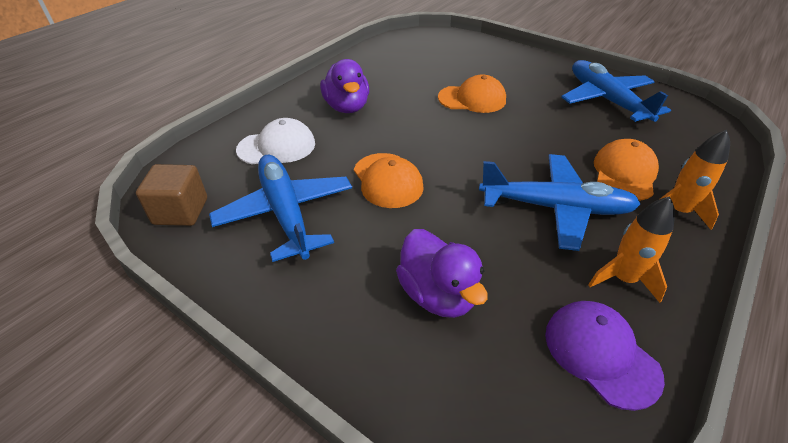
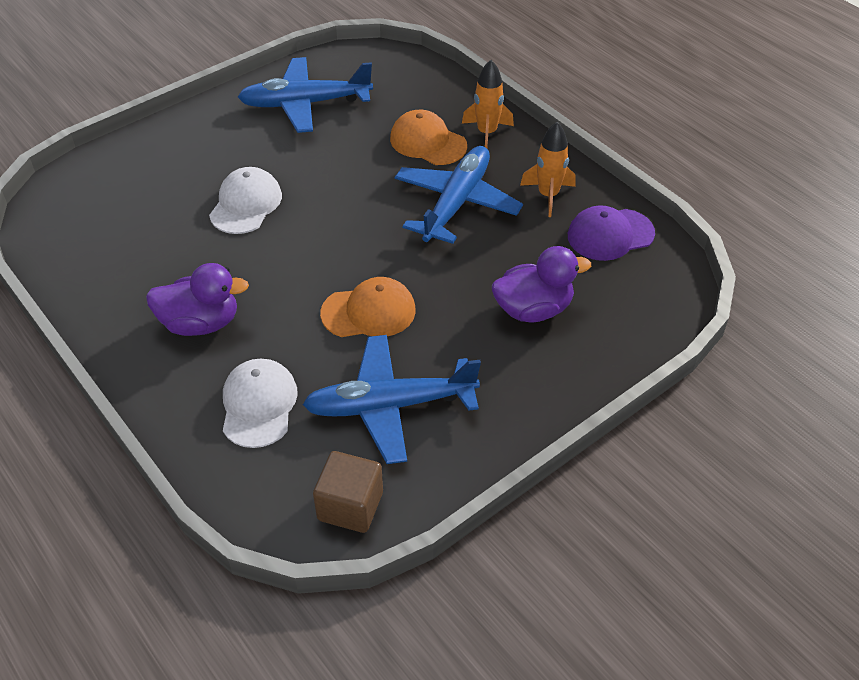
camera: 75 degrees left, 5 degrees up
(472, 99) = (246, 204): orange cap -> white cap

